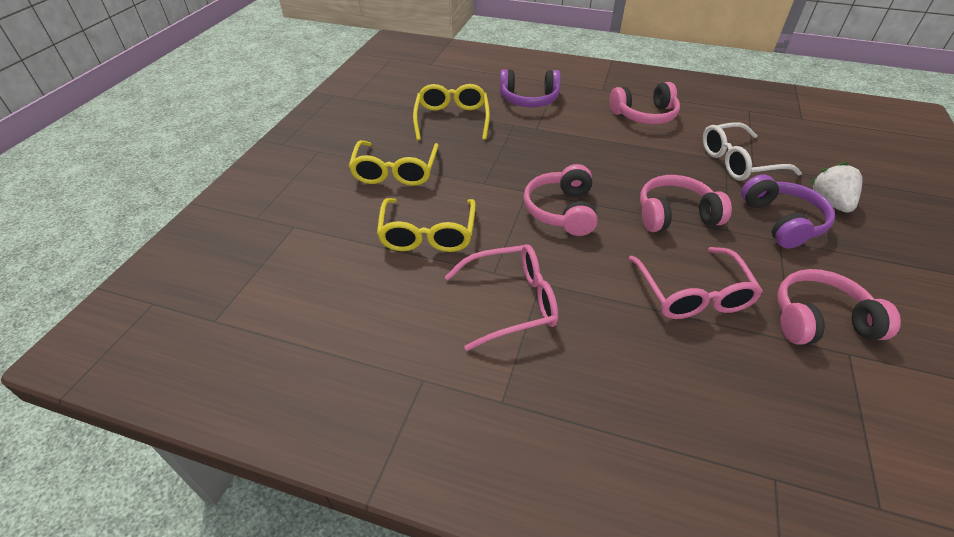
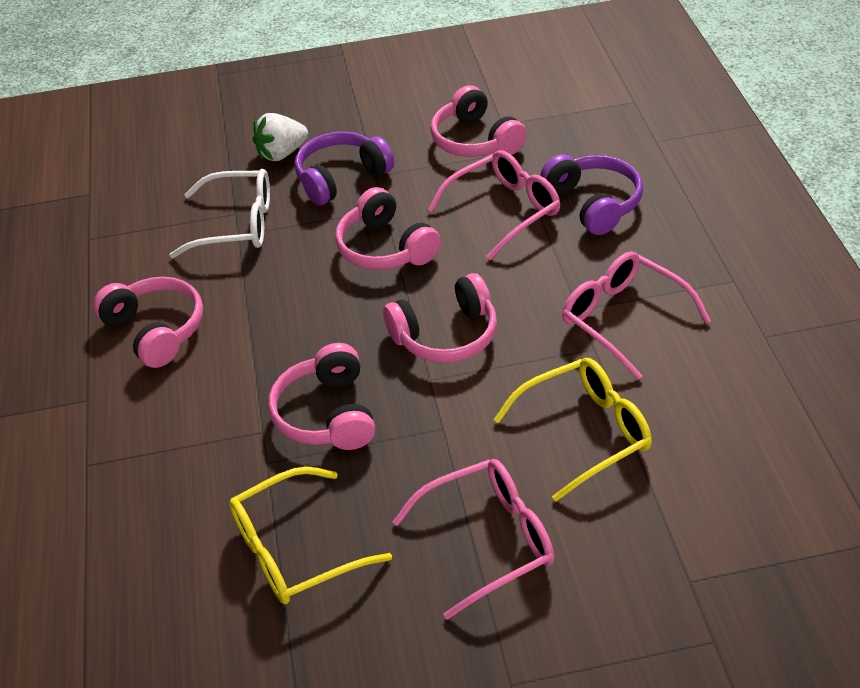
camera: 115 degrees left, 0 degrees up
(395, 171) = (488, 540): yellow glasses -> pink glasses
(529, 99) = (170, 477): purple headphones -> purple headphones (593, 203)
(531, 149) = (327, 414): none -> pink headphones
(738, 162) = (237, 225): white glasses -> white glasses turned 45 degrees counterclockwise

